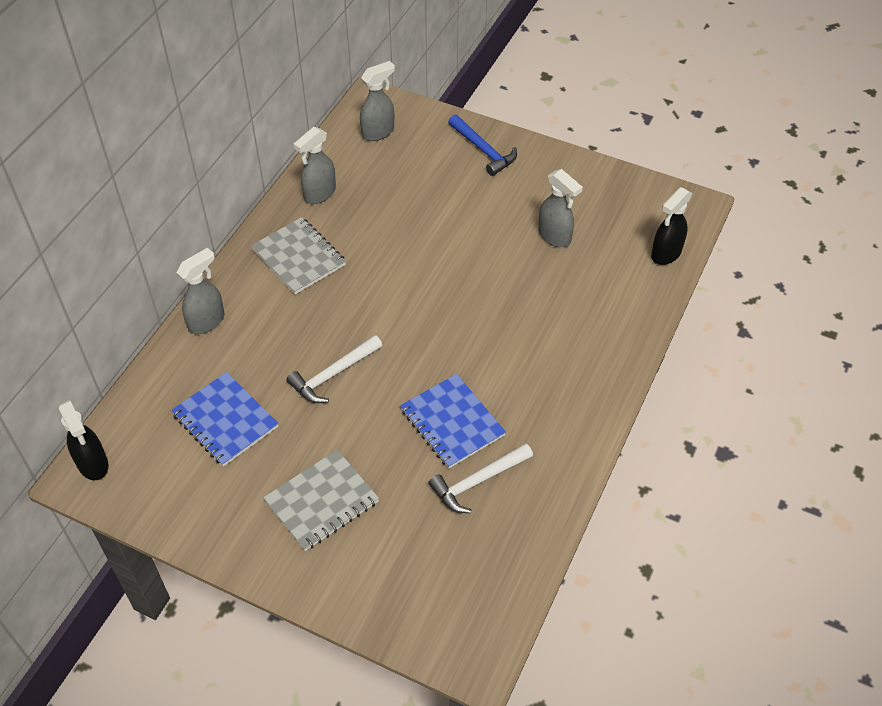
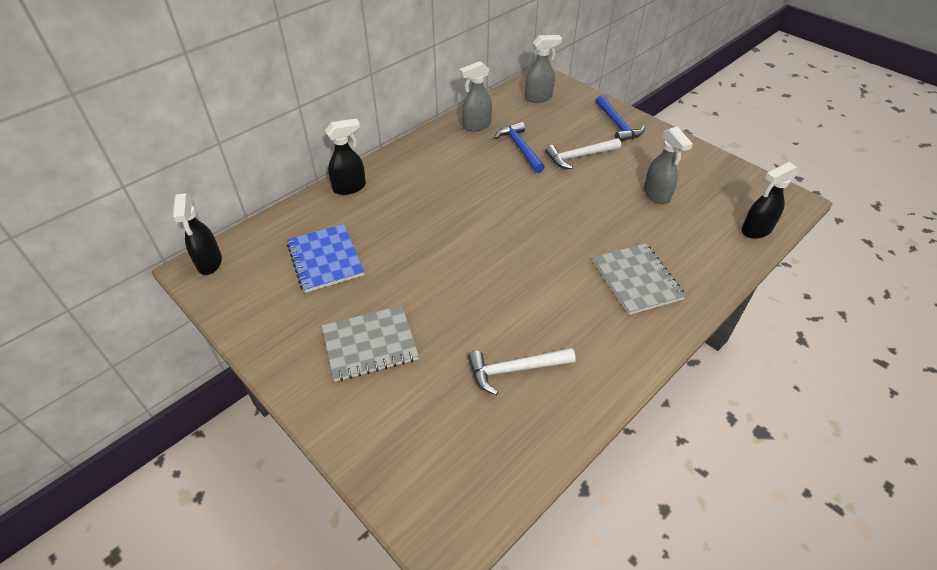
camera: 20 degrees right, 5 degrees down
(207, 321) = (350, 187): grey spray bottle -> black spray bottle
(299, 257) = (441, 162): grey notebook -> grey notebook (637, 280)
(333, 374) = (427, 249): white hammer -> white hammer (579, 156)
(383, 213) = (520, 148): none -> blue hammer
(452, 422) = (512, 313): blue notebook -> none

